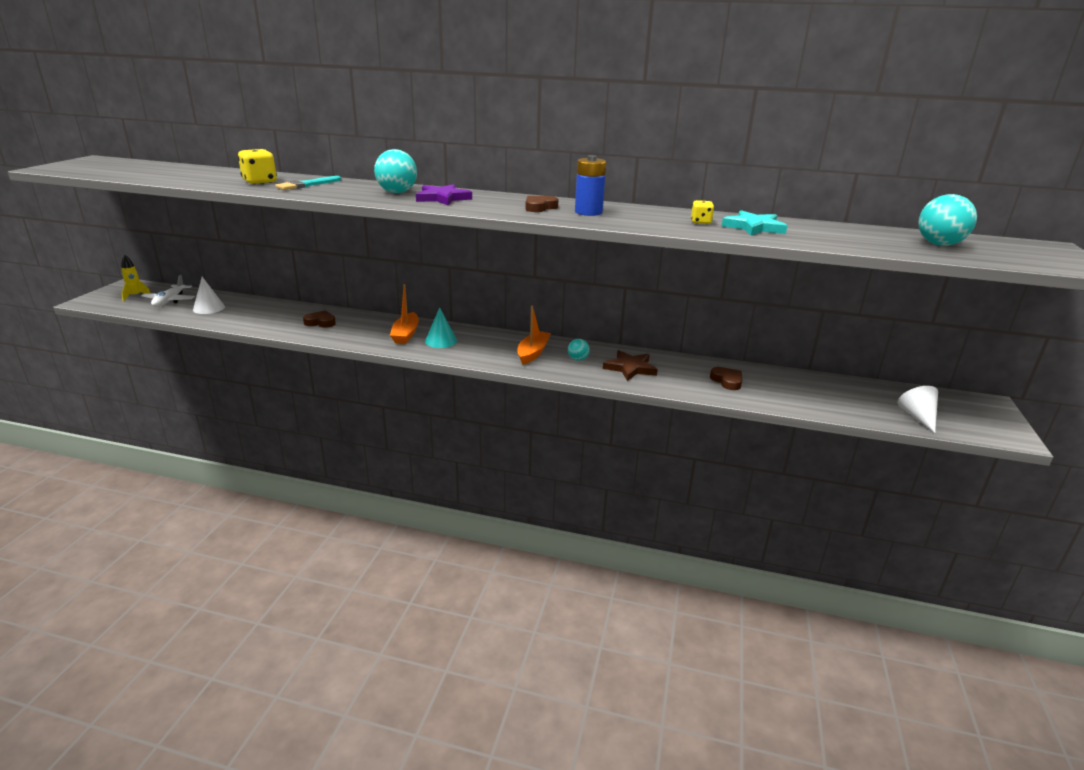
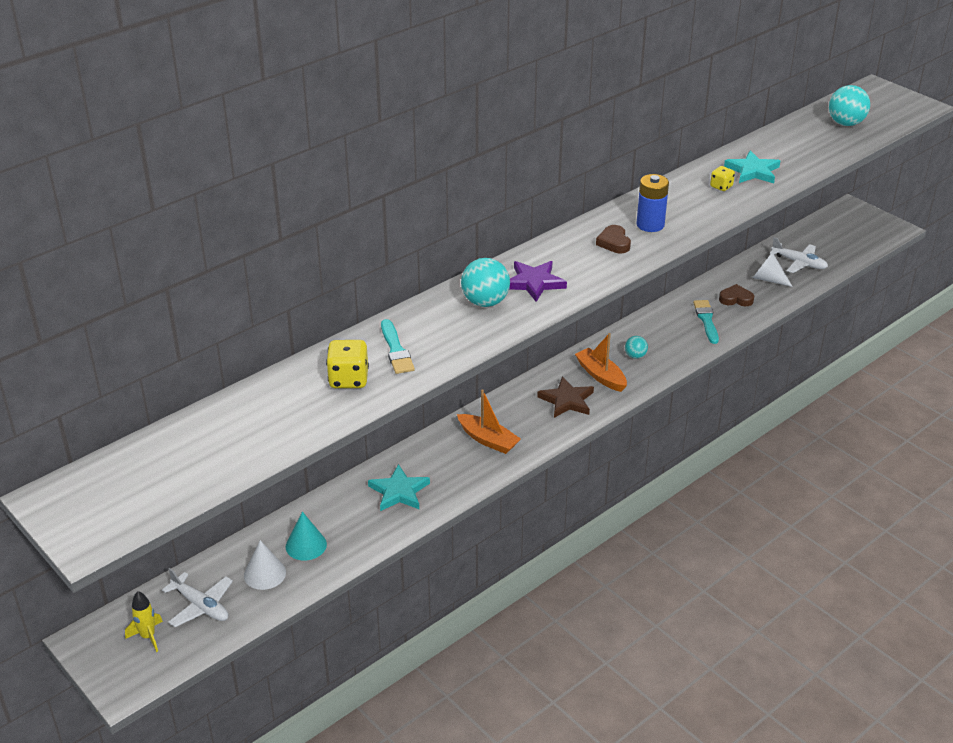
camera: 55 degrees left, 10 degrees up
(320, 322) = (399, 491): brown heart -> turquoise star
(441, 341) = (525, 422): turquoise cone -> turquoise cone (306, 545)
(630, 368) = (675, 335): brown star -> brown star (567, 400)
(673, 375) = (706, 320): none -> turquoise brush
(839, 397) = (799, 263): none -> white plane
(918, 417) = (848, 248): white cone -> white cone (768, 279)

